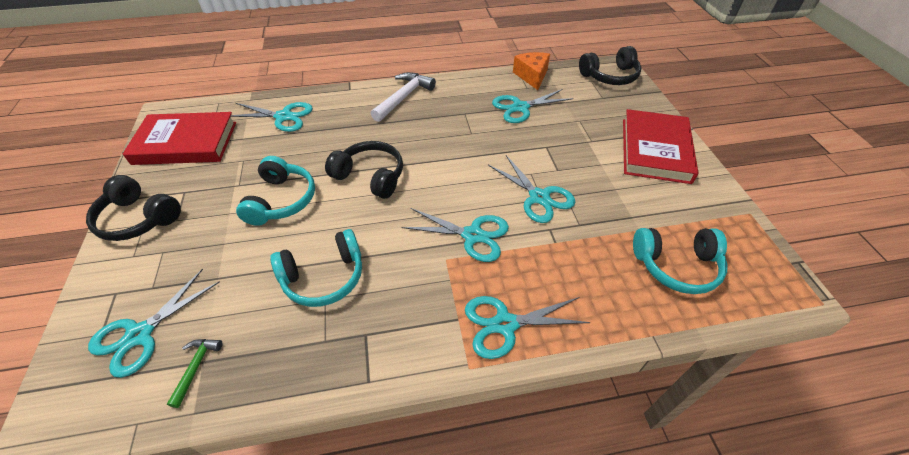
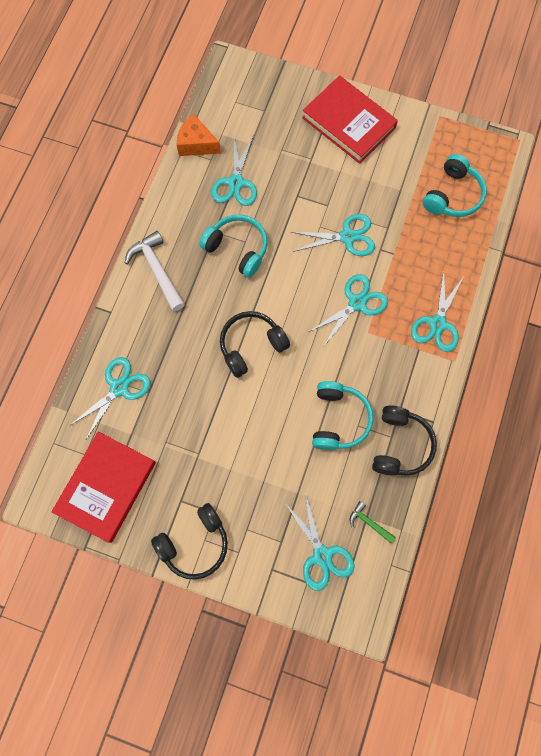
camera: 60 degrees left, 25 degrees up
(282, 200) = (239, 424): turquoise headphones -> turquoise headphones (237, 248)
(610, 76) = (239, 82): black headphones -> black headphones (400, 445)

